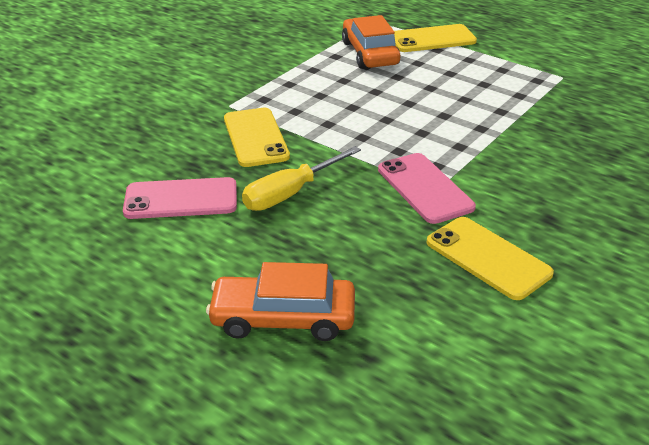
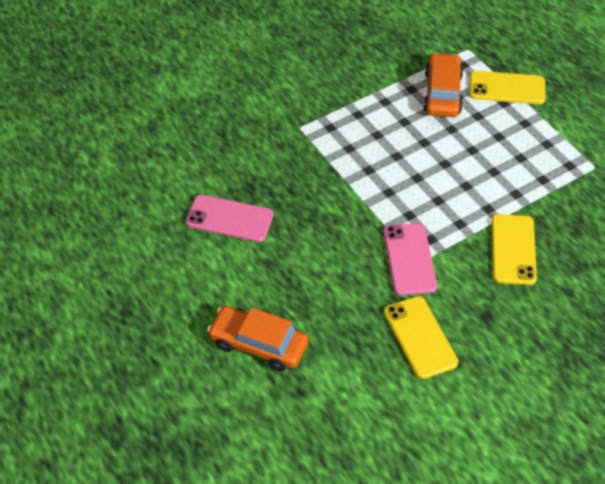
camera: 20 degrees right, 15 degrees up
(255, 137) = (306, 170): yellow phone -> yellow phone (513, 249)
(290, 193) = (309, 235): yellow screwdriver -> none

